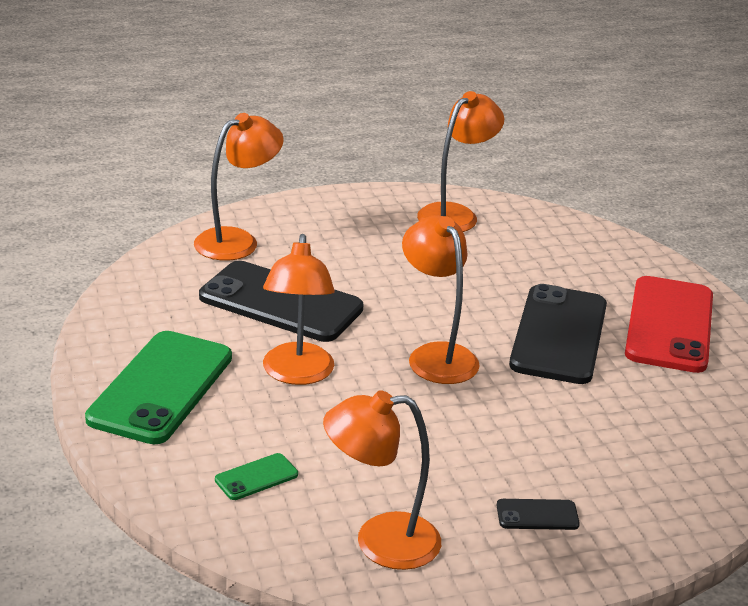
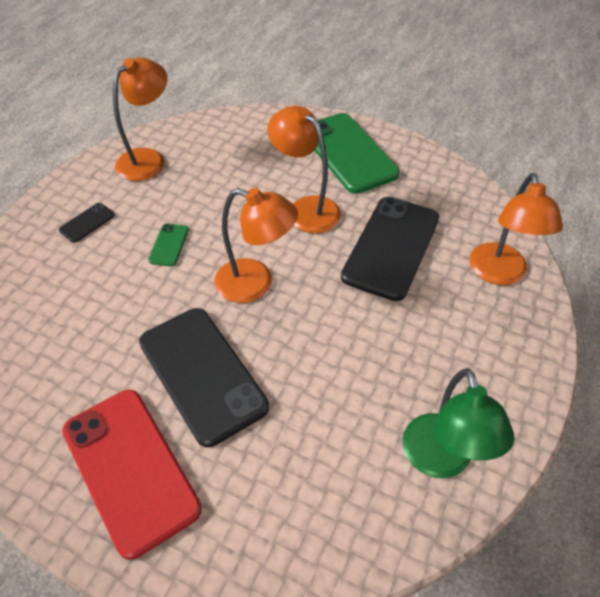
camera: 135 degrees right, 20 degrees up
(256, 477) = (239, 147): green phone -> green phone (169, 245)
(281, 303) = (391, 247): black phone -> black phone turned 45 degrees counterclockwise
(455, 214) = (441, 461): orange lamp -> green lamp

